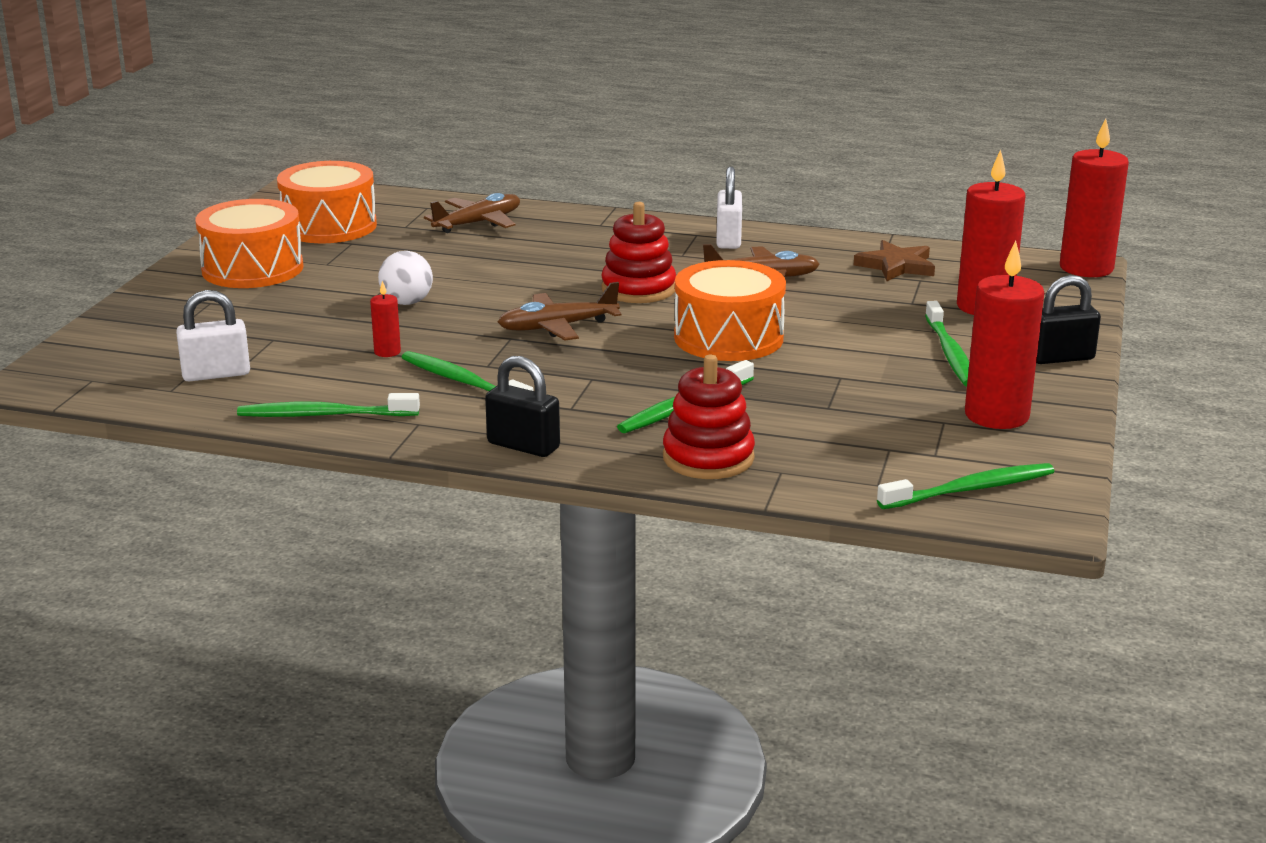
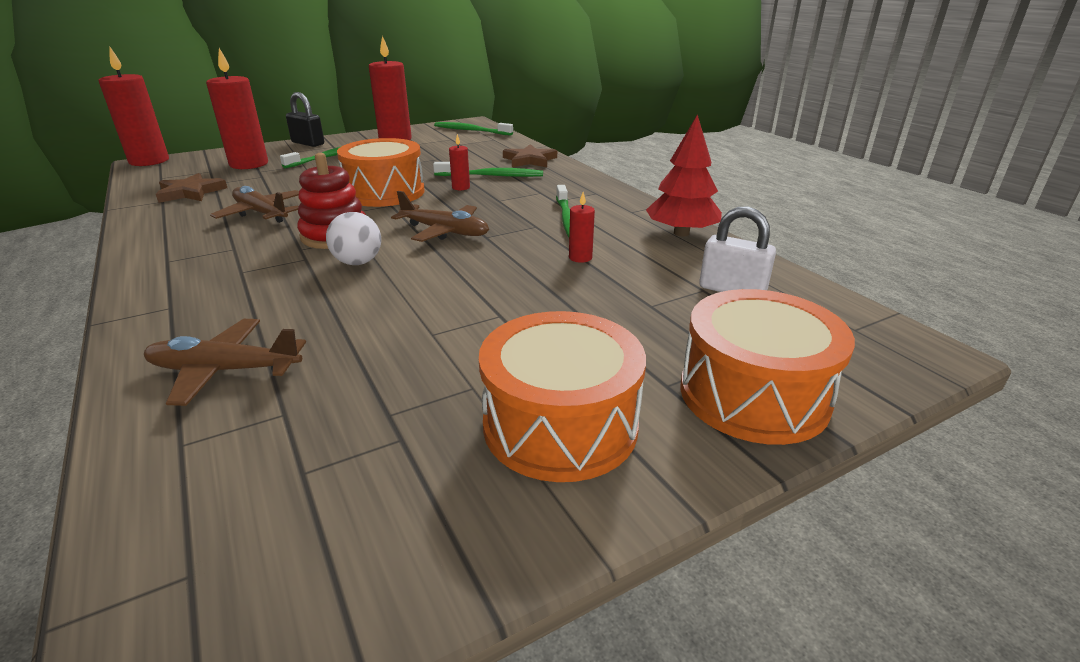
camera: 135 degrees left, 5 degrees up
(324, 415) = (681, 233): green toothbrush -> red tree
(329, 226) = (347, 475): orange drum -> orange drum (753, 395)
(407, 302) = (492, 294): white ball -> white ball (358, 262)
(523, 446) = (596, 186): black padlock -> none
(672, 376) = (461, 187): none -> red candle
(708, 458) = (529, 160): red stacking toy -> brown star
(728, 240) = (174, 246): white padlock -> none

